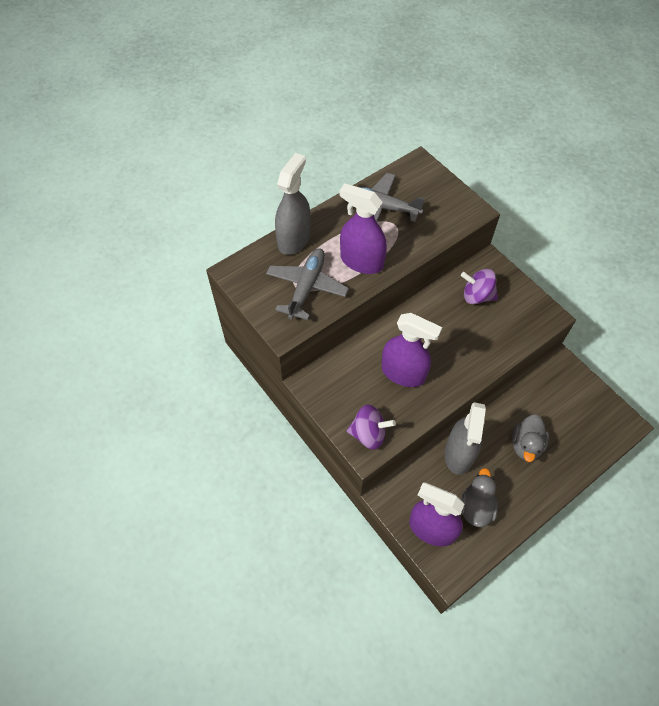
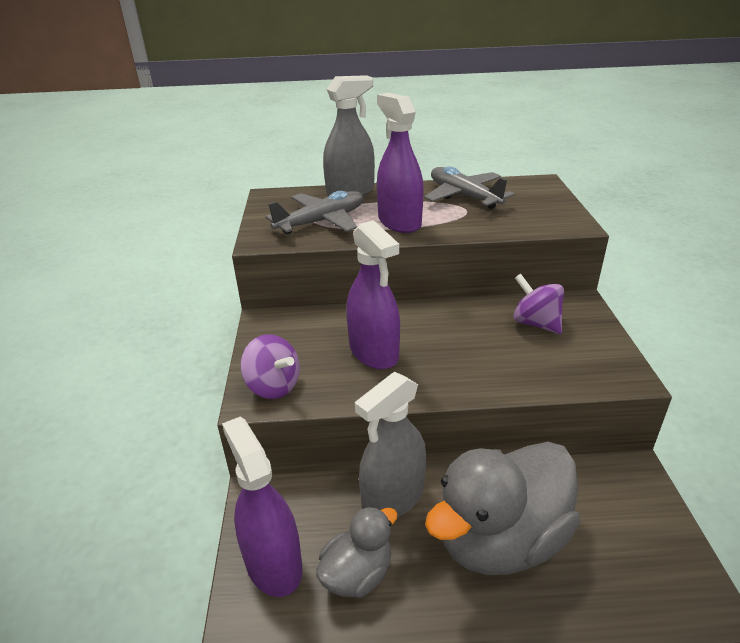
camera: 35 degrees right, 25 degrees down
(526, 445) = (500, 539): grey duck -> grey duck, size x1.92

